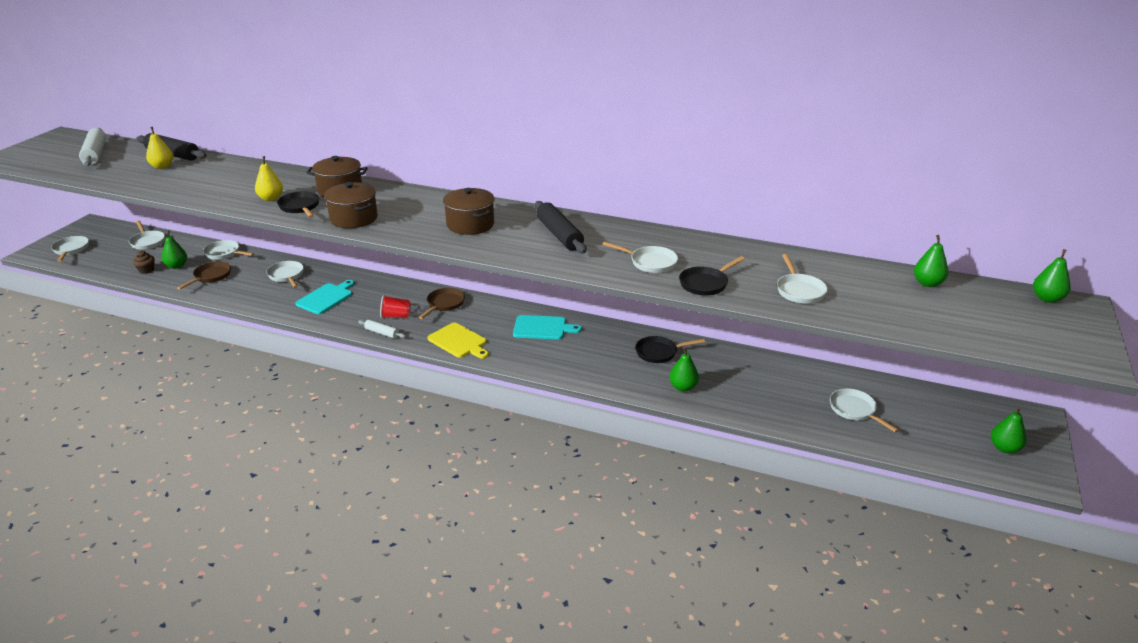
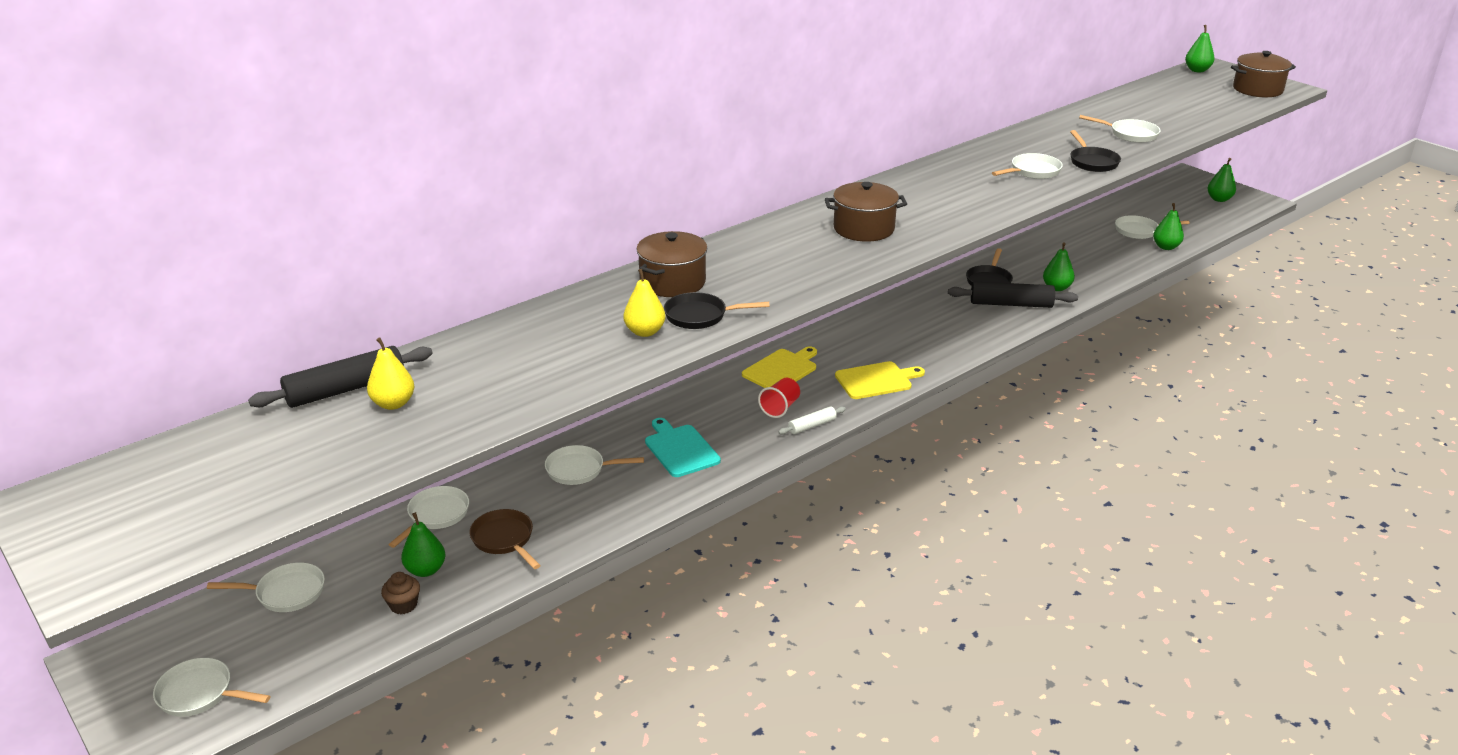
camera: 60 degrees left, 0 degrees up
(95, 154) = (227, 465): white rolling pin -> none
(224, 253) = (436, 516): white pan -> white pan turned 150 degrees clockwise
(354, 218) = (776, 288): brown pot -> brown pot (1257, 89)
(444, 304) = (781, 370): brown pan -> yellow cutting board
(542, 328) = (890, 325): turquoise cutting board -> none
(559, 235) = (934, 193): black rolling pin -> black rolling pin (1011, 304)
(927, 283) = (1149, 93): green pear -> green pear (1166, 247)

